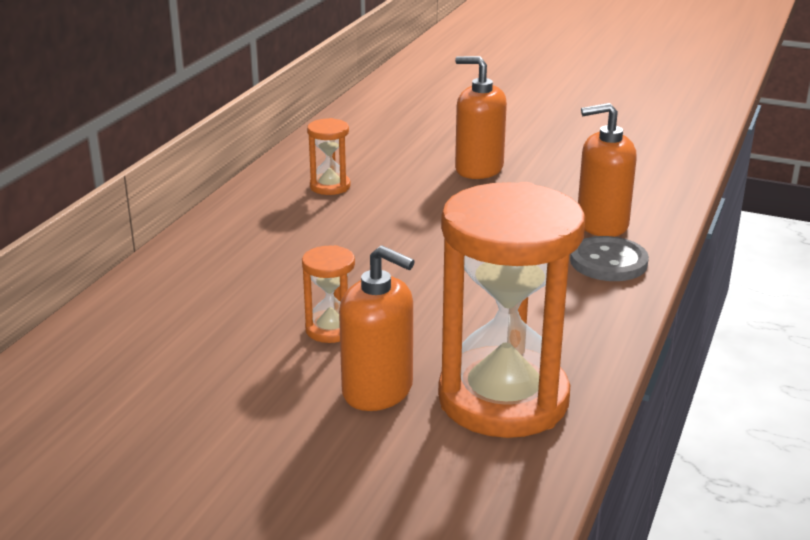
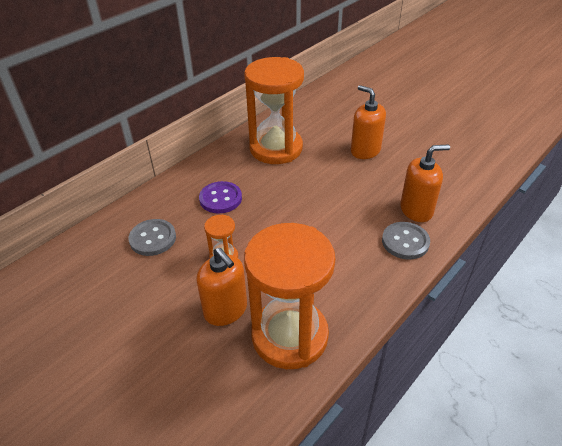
camera: 20 degrees right, 15 degrees up
(187, 329) = (153, 238): none -> grey button
(275, 260) = (220, 199): none -> purple button
(330, 186) = (276, 148): orange hourglass -> orange hourglass, size x2.31
(601, 224) = (416, 210): orange soap dispenser -> orange soap dispenser turned 150 degrees clockwise

